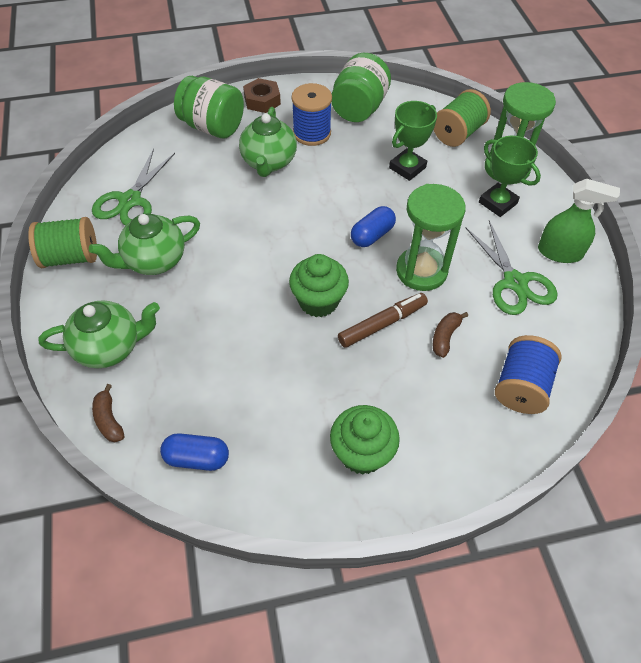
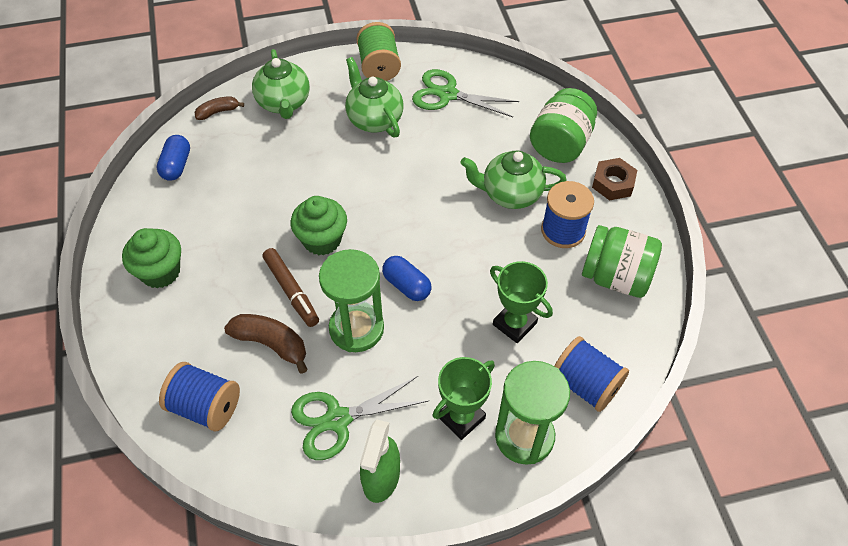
camera: 90 degrees right, 0 degrees up
(445, 337) = (271, 344): brown banana -> brown banana, size x1.61
(457, 133) = (585, 384): green spool -> blue spool

